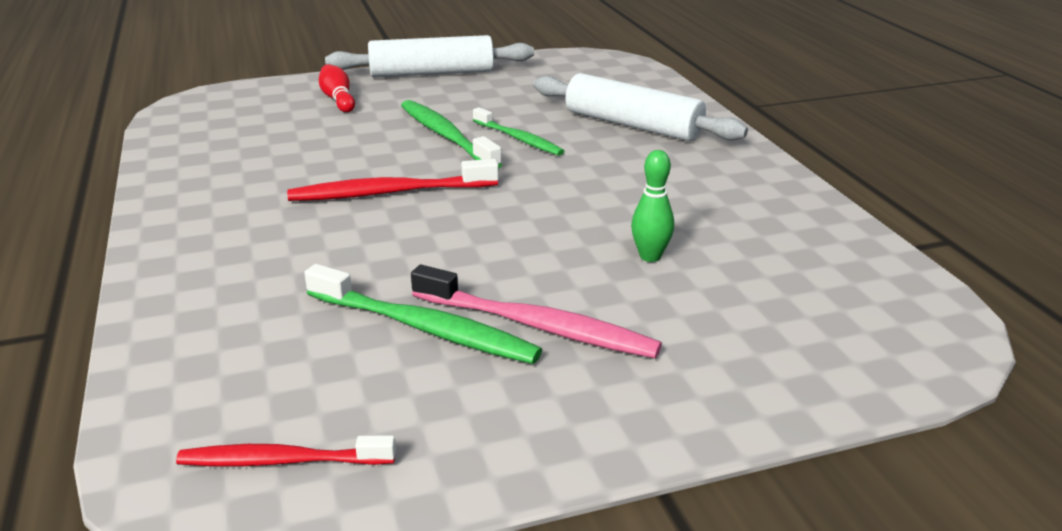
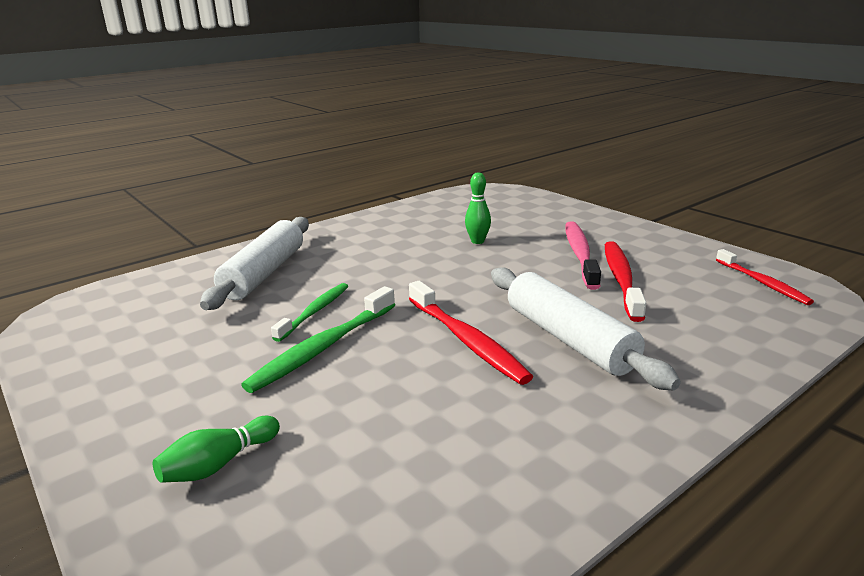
camera: 110 degrees left, 5 degrees down
(338, 99) = (219, 464): red bowling pin -> green bowling pin
(424, 328) = (621, 279): green toothbrush -> red toothbrush
(432, 73) = (99, 416): white rolling pin -> white rolling pin (569, 339)

